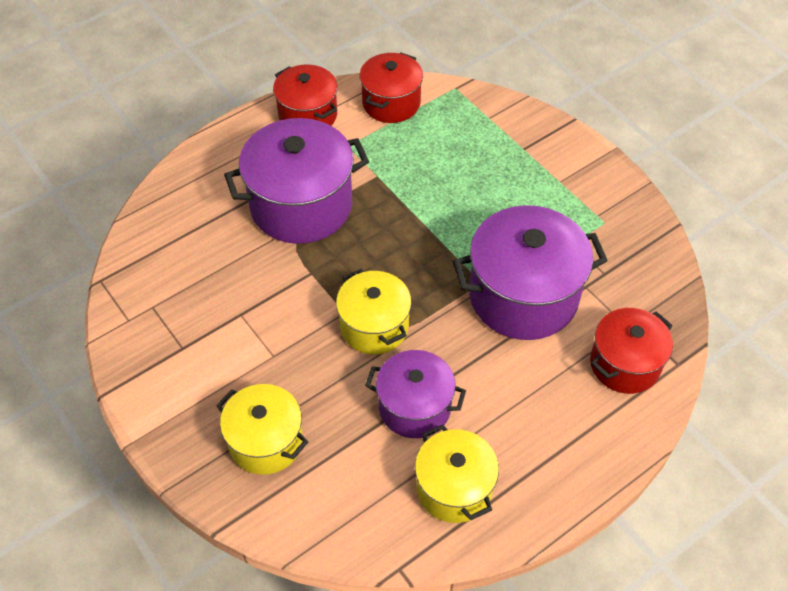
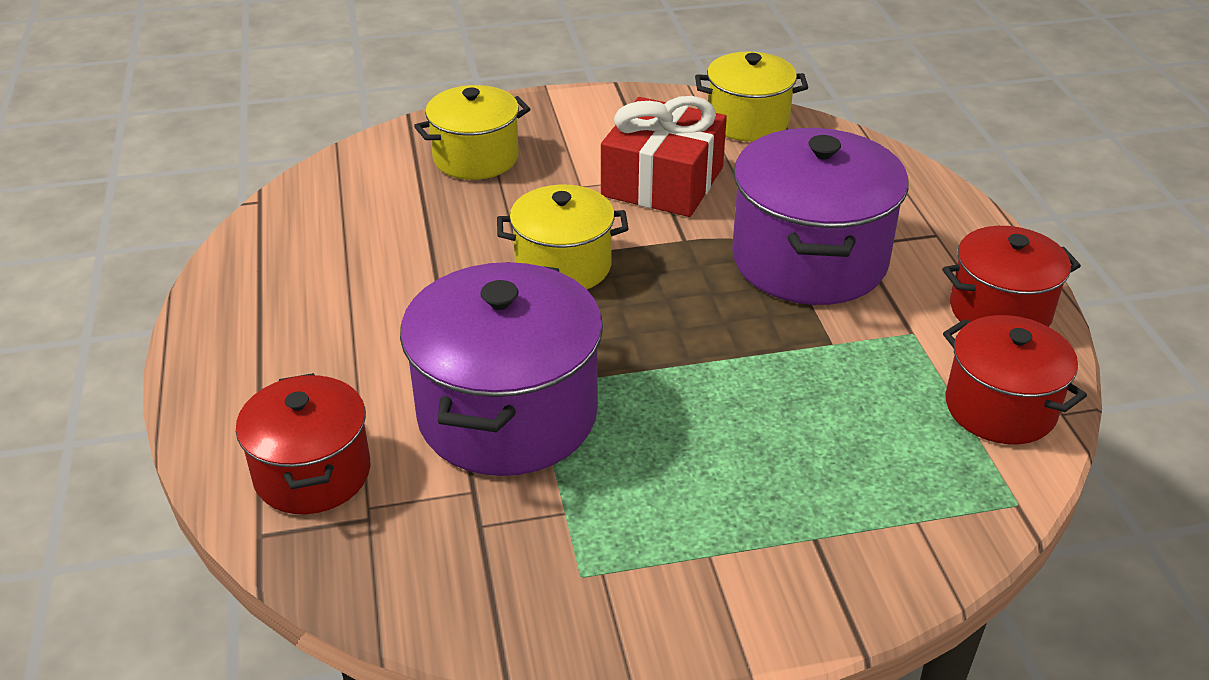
camera: 115 degrees right, 15 degrees down
(245, 308) = (662, 182): none -> red gift
(414, 407) = (425, 263): purple pot -> none
(454, 488) = (301, 261): yellow pot -> yellow pot (747, 121)

